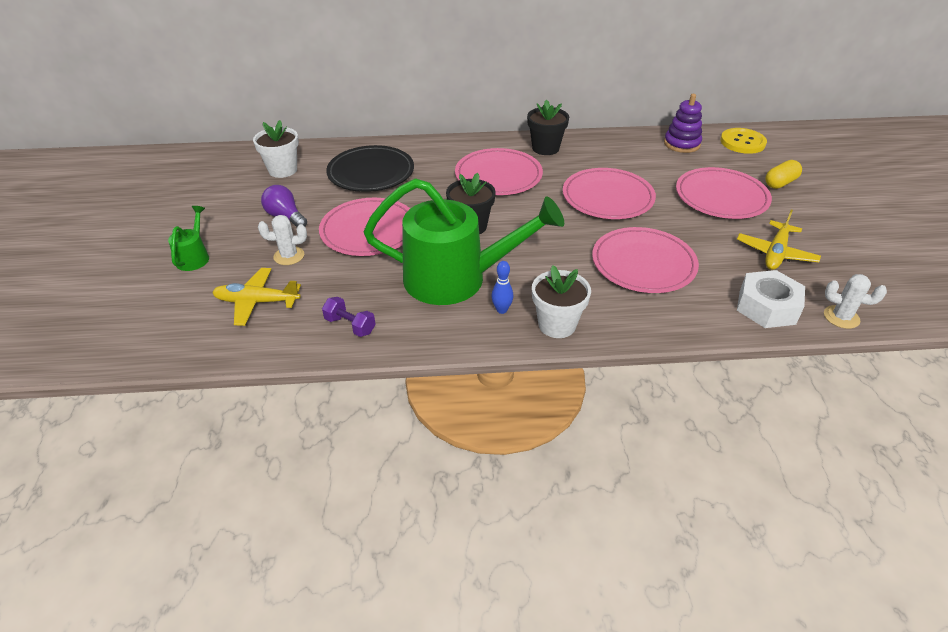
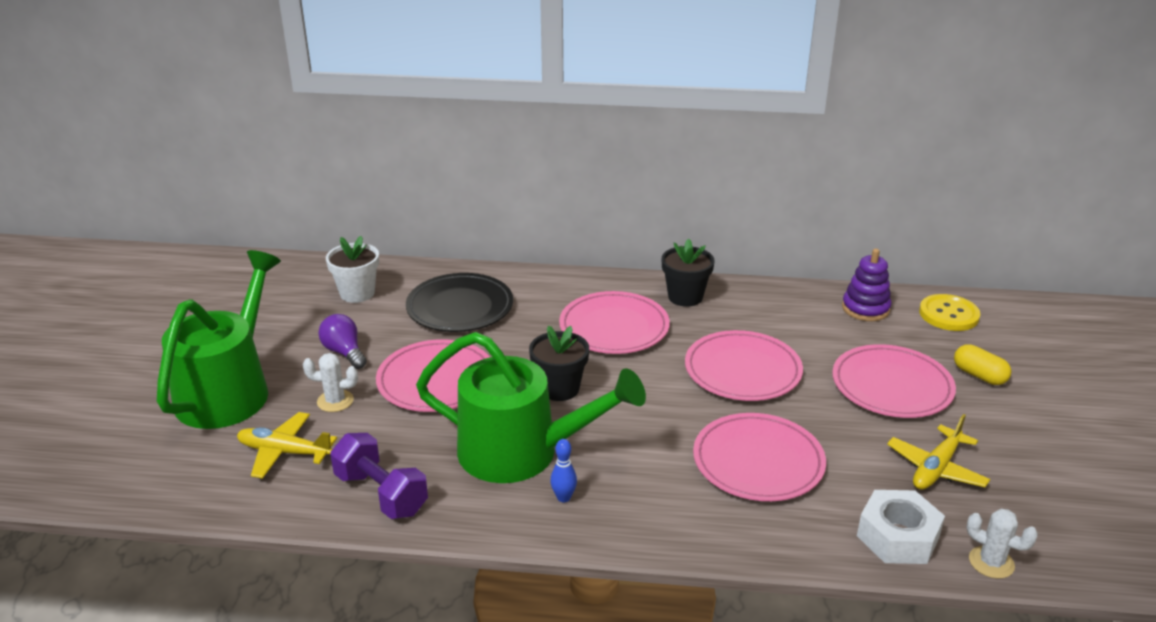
camera: 10 degrees right, 10 degrees down
(194, 257) = (229, 389): green watering can -> green watering can, size x2.37
(350, 325) = (381, 494): purple dumbbell -> purple dumbbell, size x1.68
(557, 325) = (624, 524): white flower pot -> none
(780, 183) = (979, 375): yellow capsule -> yellow capsule turned 75 degrees clockwise

